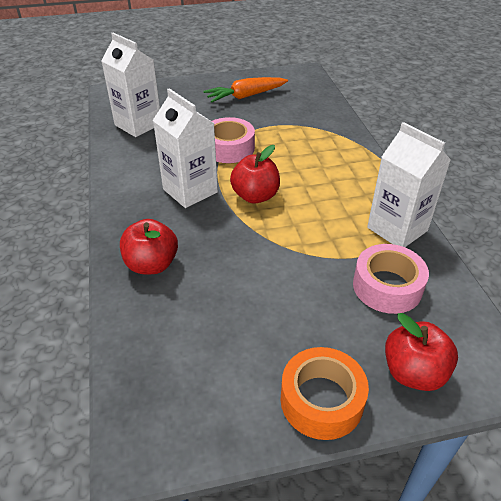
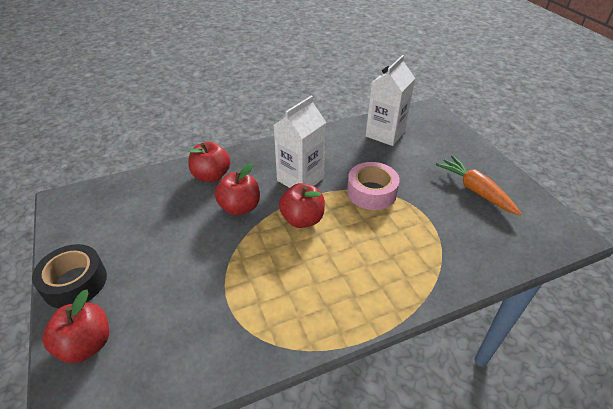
camera: 80 degrees right, 0 degrees up
(222, 241) = (240, 207): none -> red apple
(321, 400) = (75, 282): orange tape -> black tape
(387, 286) = (186, 325): pink tape -> none
(397, 229) = (271, 336): white carton -> none

